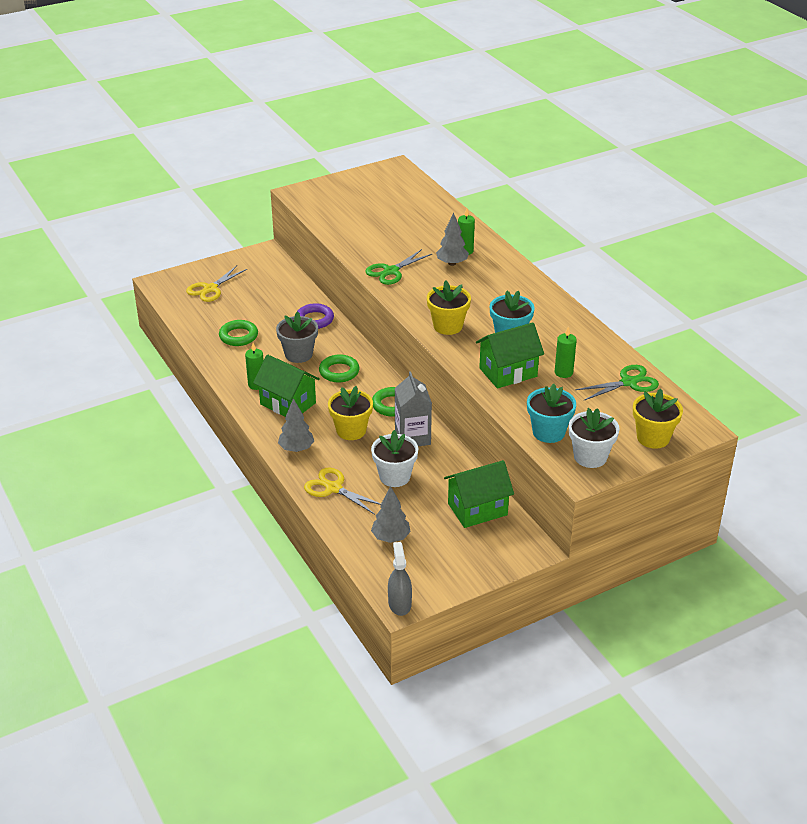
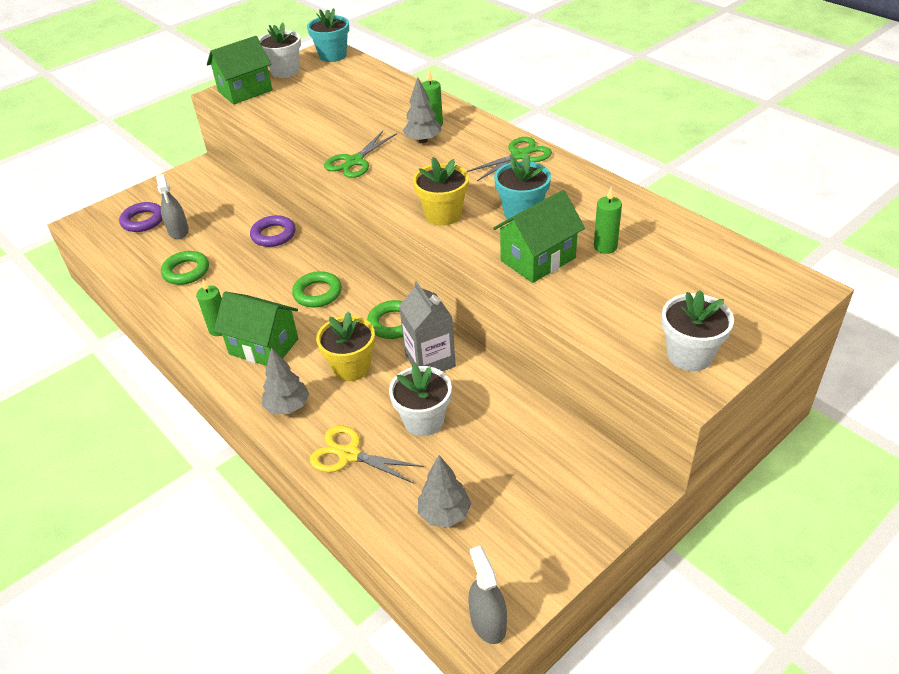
camera: 10 degrees left, 5 degrees up
(210, 289) = (143, 221): yellow scissors -> purple ring
(238, 302) = (178, 231): none -> grey spray bottle
(298, 354) = (263, 280): grey flower pot -> none
(354, 181) = (285, 71): none -> white flower pot
(477, 509) = (543, 446): green house -> green house (245, 91)
(548, 432) = (621, 330): turquoise flower pot -> turquoise flower pot (333, 55)
(628, 382) = (688, 245): green scissors -> green scissors (519, 155)
(653, 438) = (754, 312): yellow flower pot -> none

